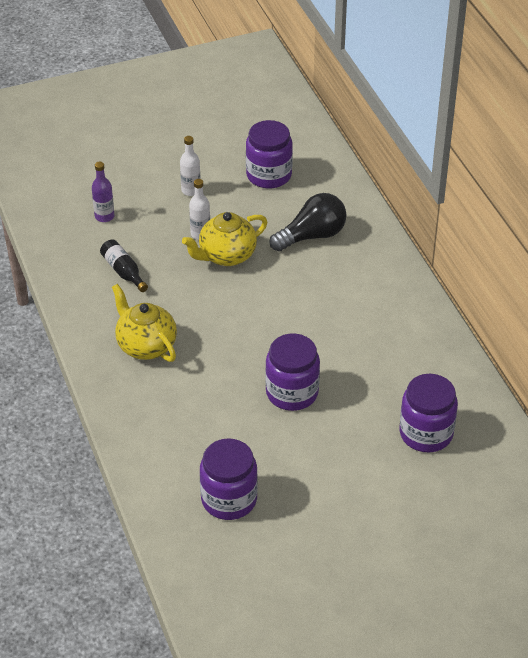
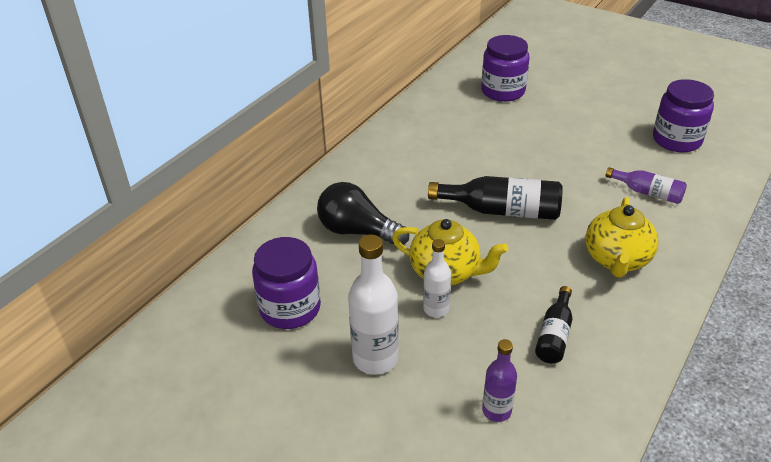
camera: 125 degrees left, 5 degrees down
(188, 420) = (648, 193): none -> purple bottle
(191, 190) = (375, 358): white bottle -> white bottle, size x1.66
(257, 321) = (502, 211): none -> black bottle
(292, 392) = (549, 158): purple jar -> none

